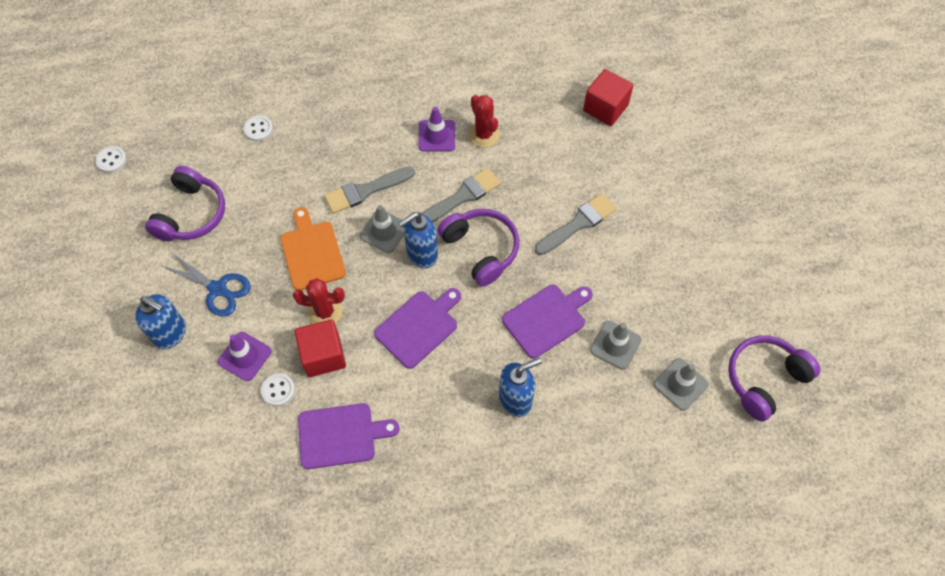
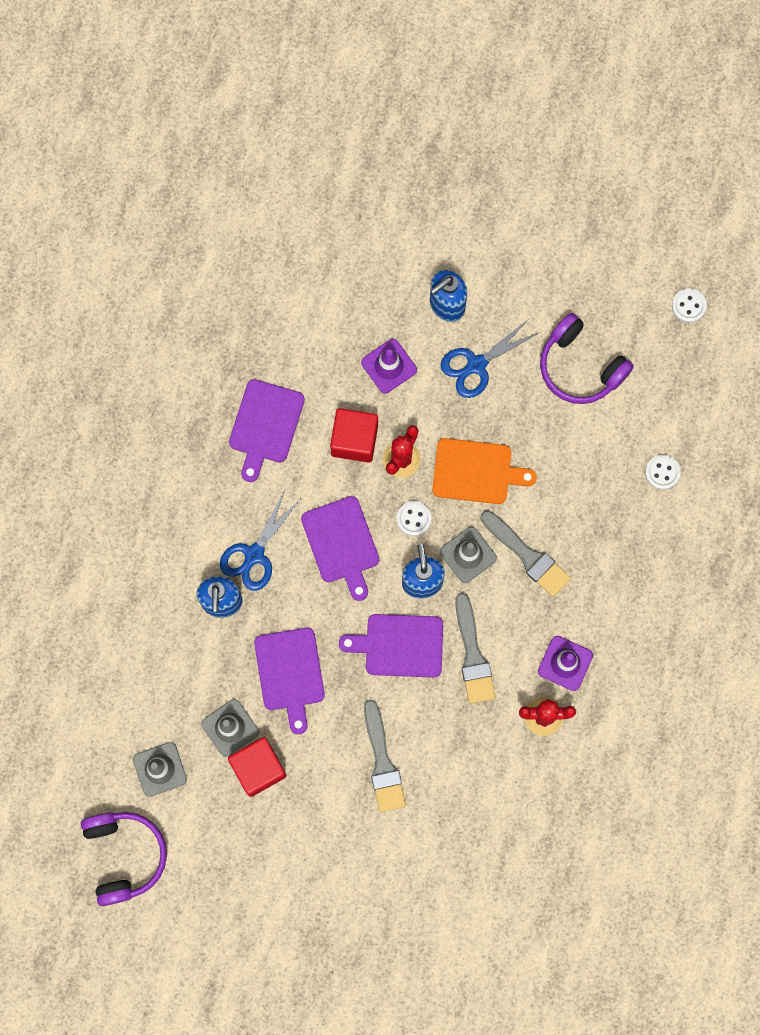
camera: 115 degrees right, 15 degrees up
(278, 390) = (338, 385): white button -> white button (413, 518)
(365, 191) = (527, 556): grey brush -> grey brush turned 135 degrees clockwise
(461, 392) = (254, 554): none -> blue scissors
(481, 249) = (399, 645): purple headphones -> purple cutting board
(605, 108) = (517, 873): red cube -> red cube (258, 768)

